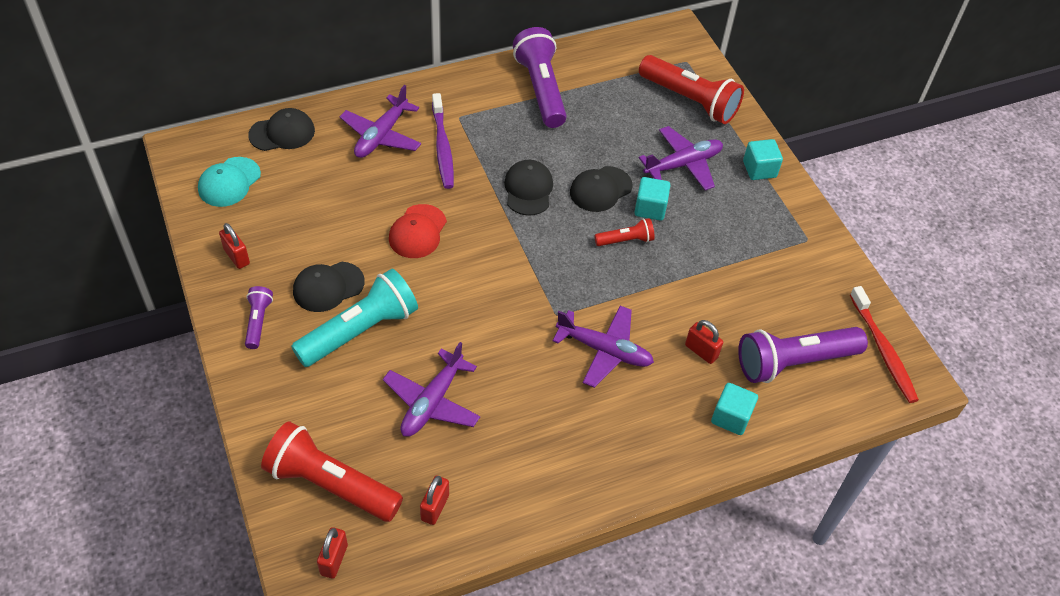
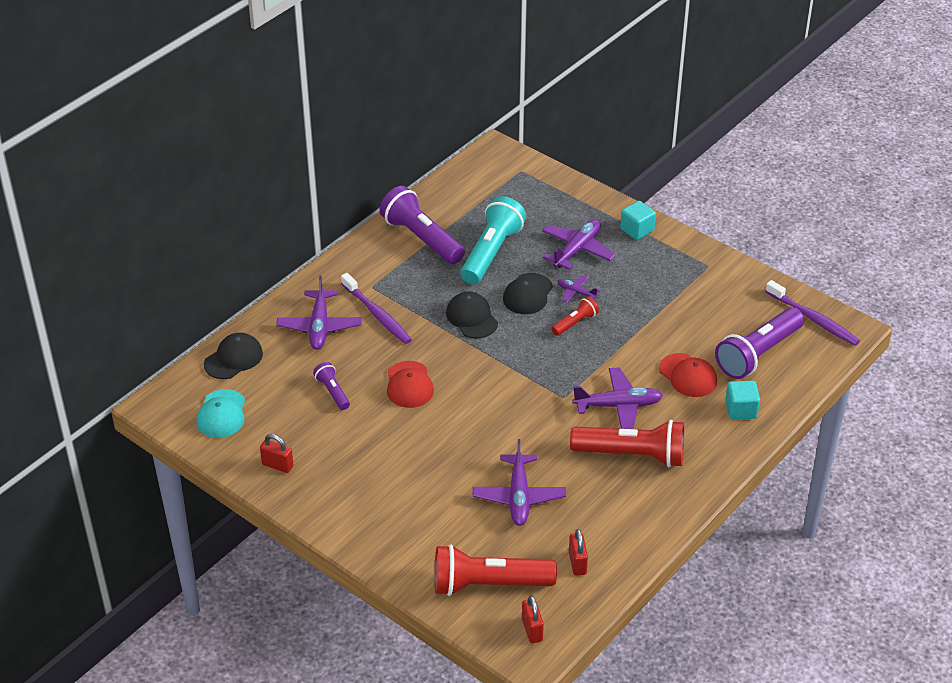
camera: 25 degrees left, 10 degrees down
(258, 322) = (336, 503): purple flashlight -> purple flashlight (333, 392)
(328, 287) = (371, 454): black cap -> none
(360, 331) = (423, 474): turquoise flashlight -> turquoise flashlight (491, 253)
(650, 208) = (576, 292): turquoise cube -> purple plane
(690, 100) = (546, 200): red flashlight -> red flashlight (632, 455)
(701, 351) = (688, 375): red padlock -> red cap
(883, 350) = (813, 319): red toothbrush -> purple toothbrush

